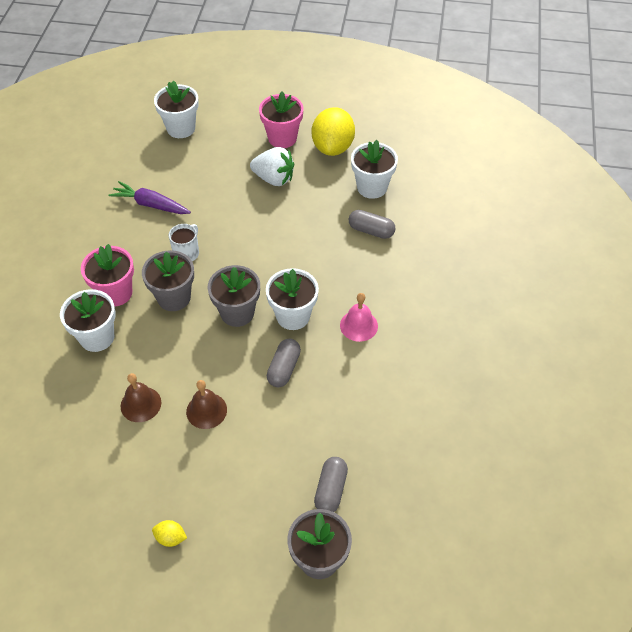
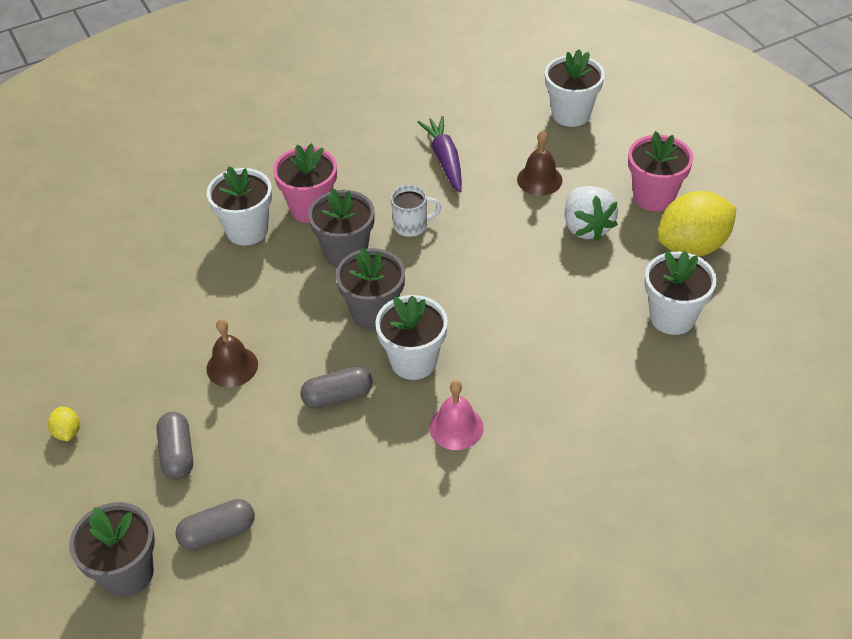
camera: 55 degrees right, 5 degrees down
(141, 404) = (198, 312): brown bell -> brown bell (539, 179)
(371, 231) = (605, 356): grey capsule -> grey capsule (177, 454)

